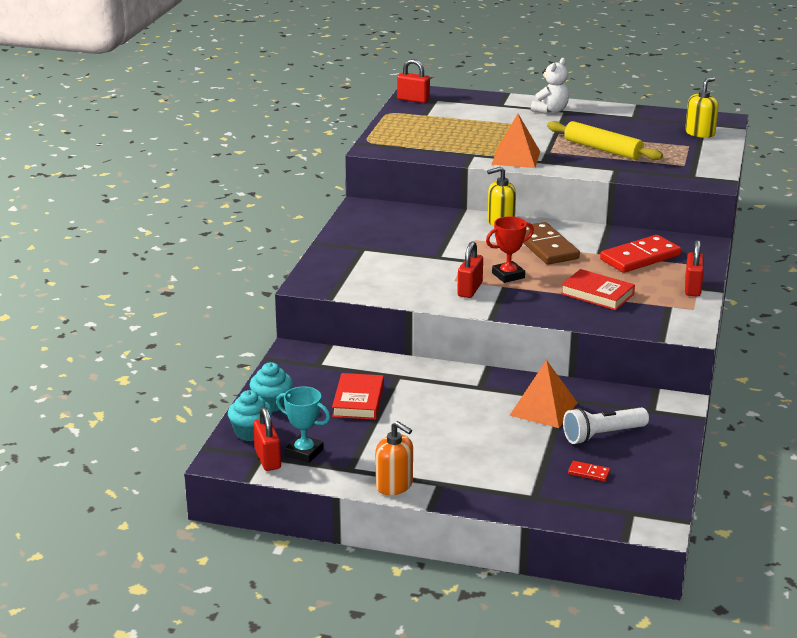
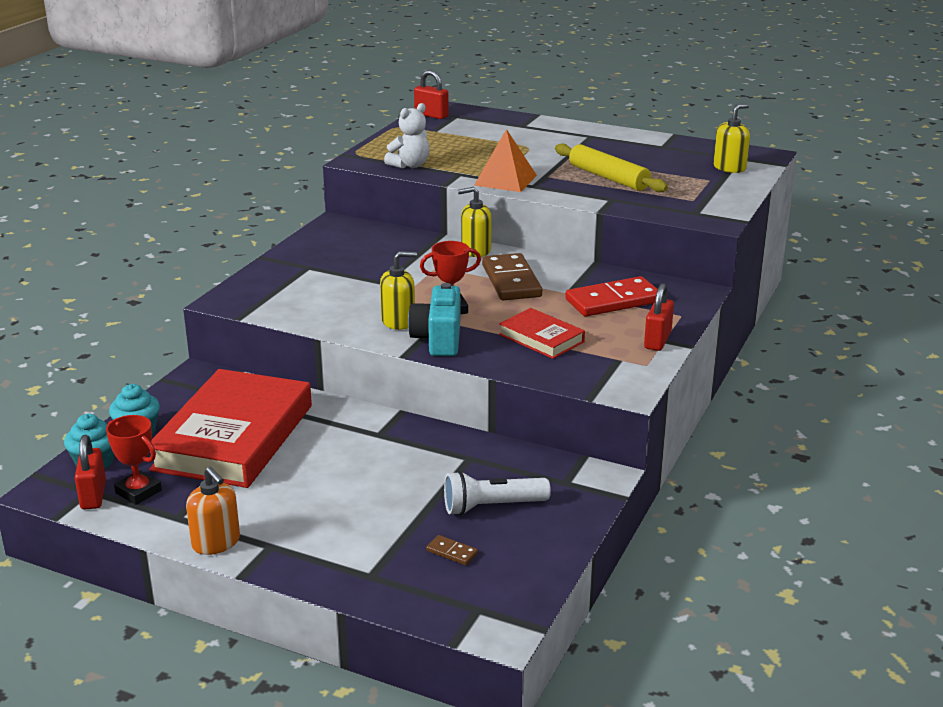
camera: 10 degrees right, 0 degrees up
(304, 452) = (138, 492): turquoise trophy -> red trophy
(358, 401) = (234, 437): red book -> red book, size x2.07
(470, 289) = (398, 321): red padlock -> yellow soap dispenser
(512, 302) = (438, 339): none -> turquoise camera
(543, 409) = (438, 467): orange pyramid -> none
(550, 110) = (573, 134): white teddy bear -> white teddy bear (410, 165)
(589, 473) = (452, 552): red domino -> brown domino

